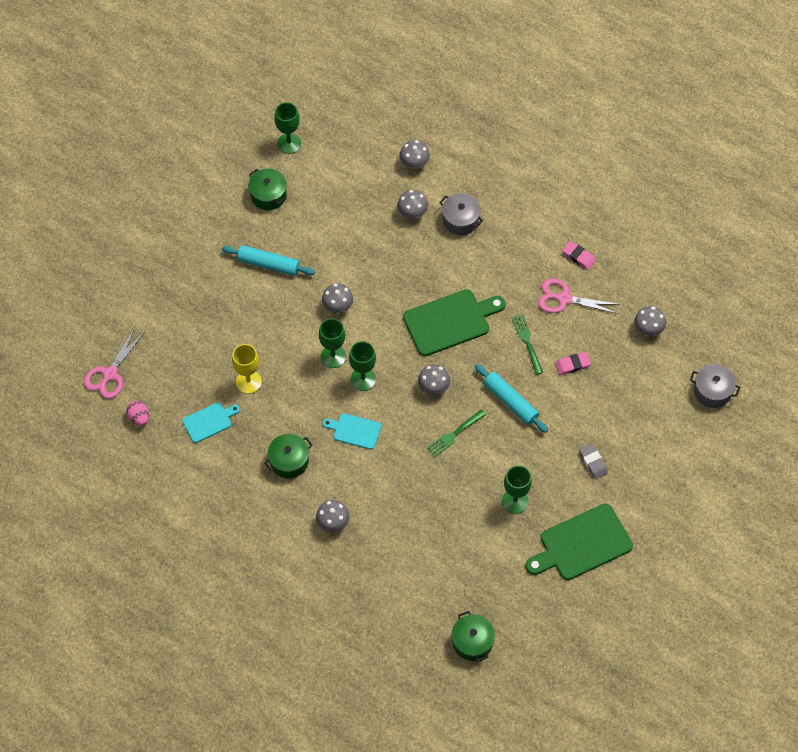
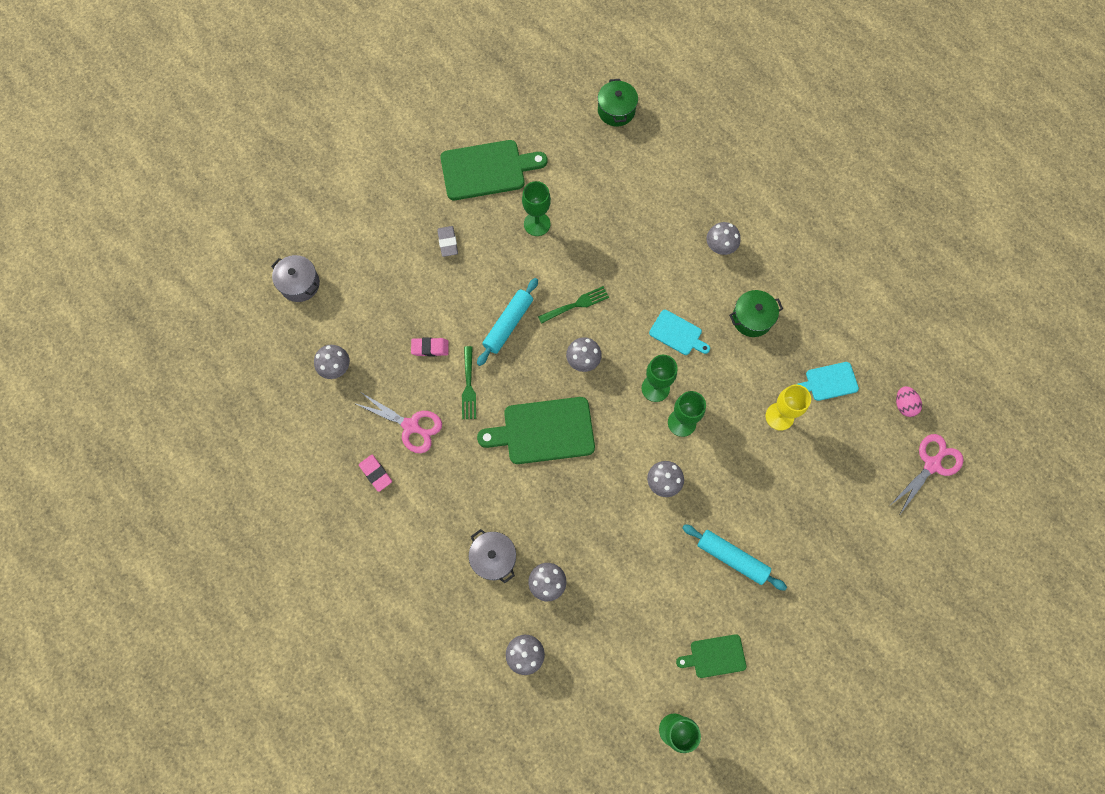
camera: 165 degrees left, 10 degrees up
(268, 195) = (715, 656): green pot -> green cutting board
(510, 402) = (508, 324): turquoise rolling pin -> turquoise rolling pin turned 60 degrees clockwise

